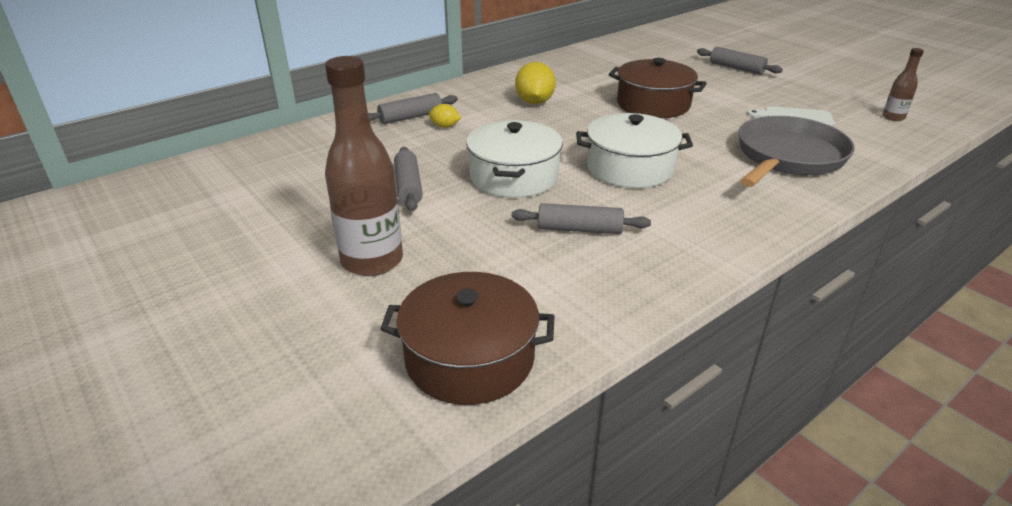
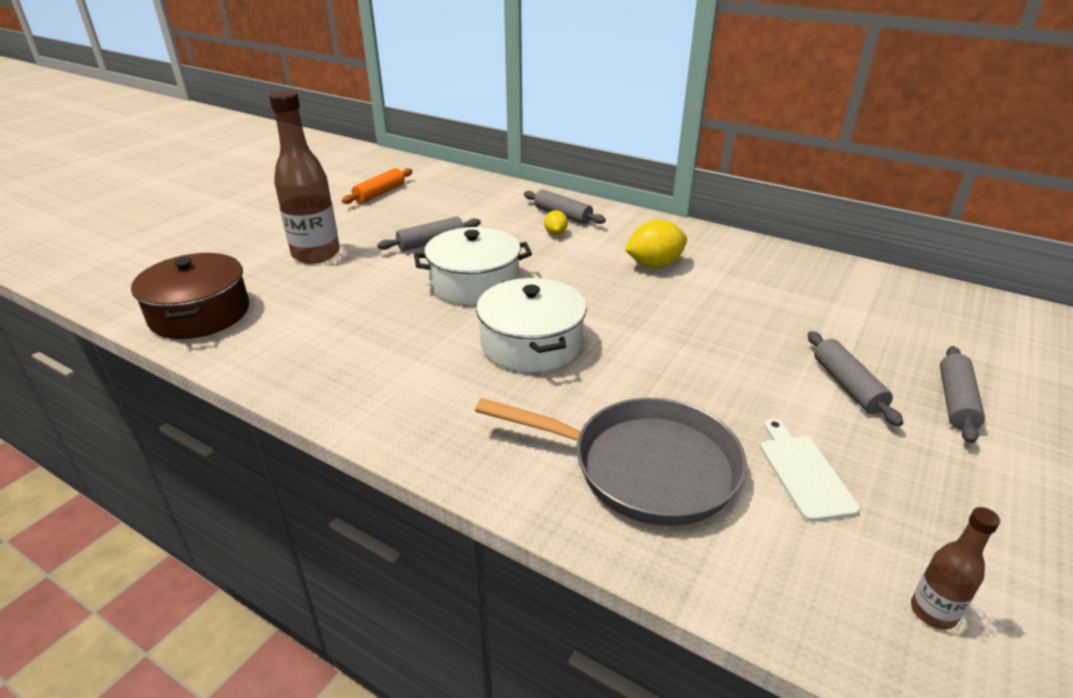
camera: 70 degrees right, 0 degrees up
(237, 203) = (379, 193): none -> orange rolling pin
(579, 229) = (389, 331): grey rolling pin -> grey rolling pin (847, 386)
(653, 104) = (724, 339): brown pot -> none

